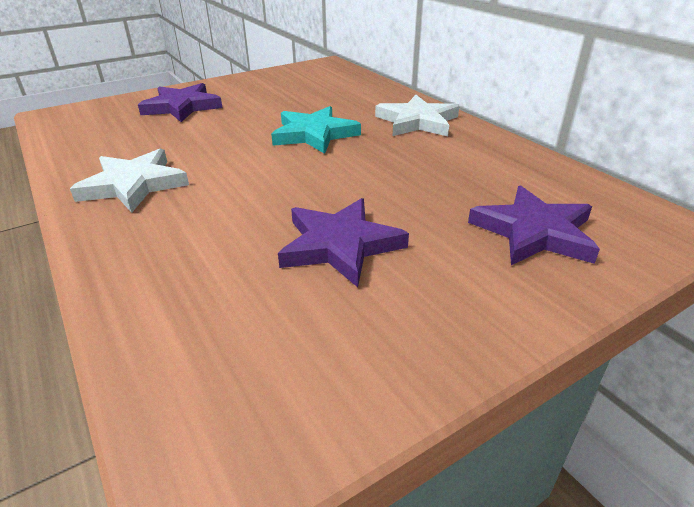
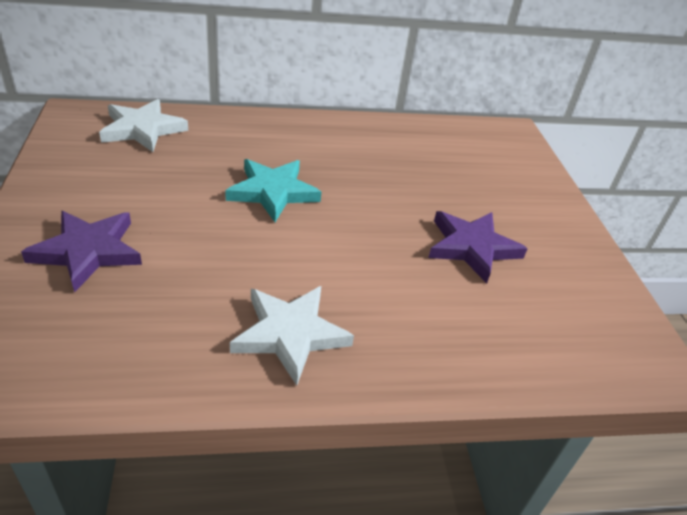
camera: 70 degrees left, 5 degrees up
(417, 121) = (299, 135): white star -> white star (143, 129)
(534, 232) = (496, 171): purple star -> none

